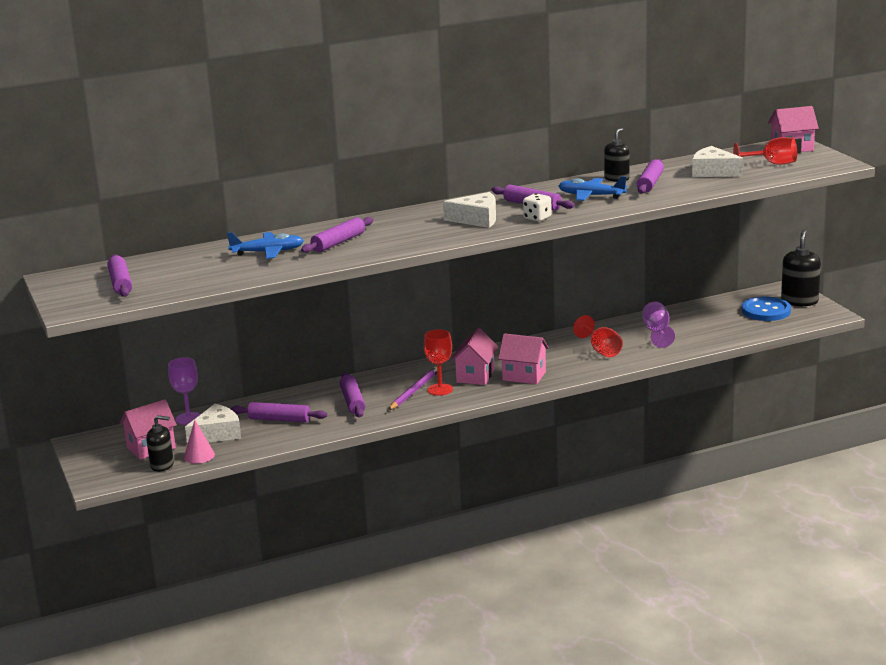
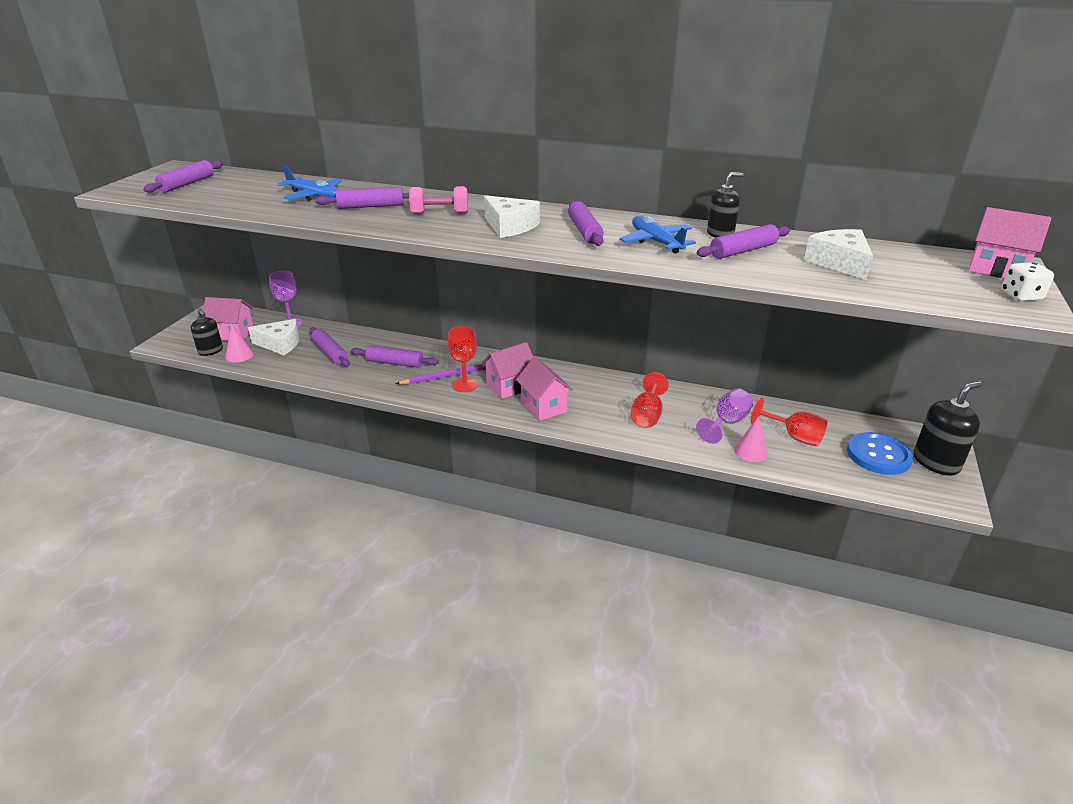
camera: 40 degrees right, 10 degrees up
(352, 401) = (395, 363): purple rolling pin -> purple rolling pin turned 75 degrees clockwise
(406, 229) = (440, 214): none -> pink dumbbell
(537, 218) = (558, 245): white dice -> white dice (1021, 296)
(695, 340) = (750, 451): none -> pink cone
(772, 164) = (933, 279): red goblet -> red goblet (794, 436)

